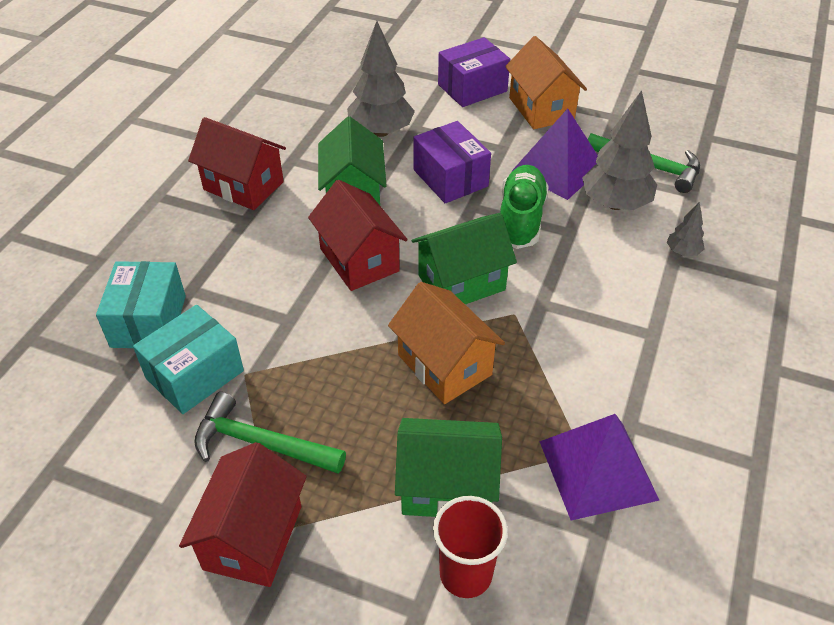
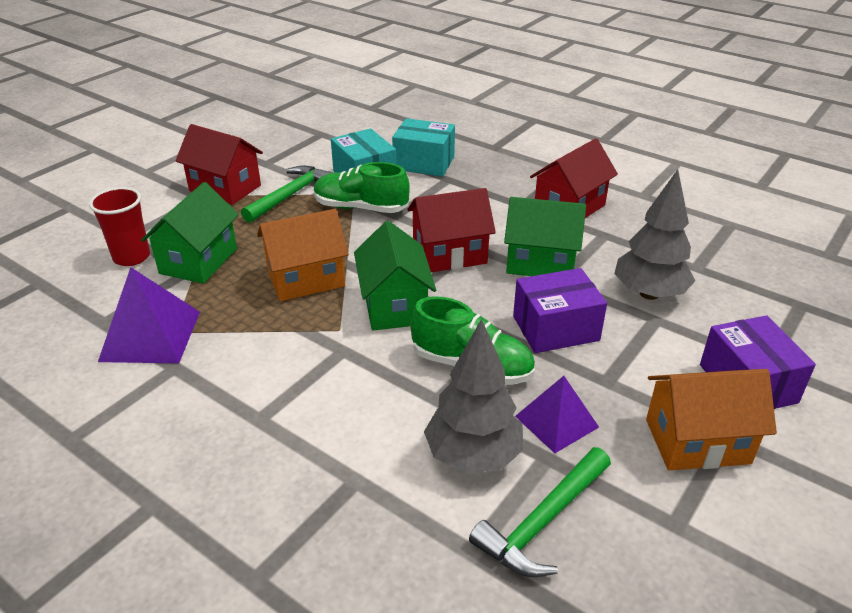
camera: 105 degrees right, 10 degrees down
(279, 357) = (361, 208): none -> green shoe
(558, 168) = (556, 421): purple pyramid -> purple pyramid, size x0.66
(682, 252) = (362, 493): grey tree -> none

